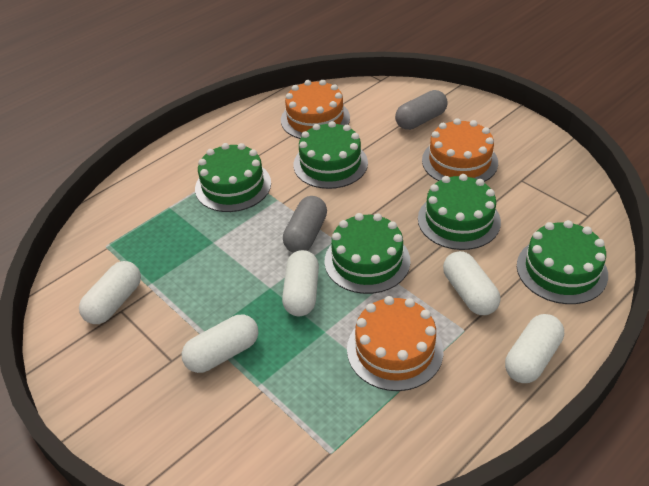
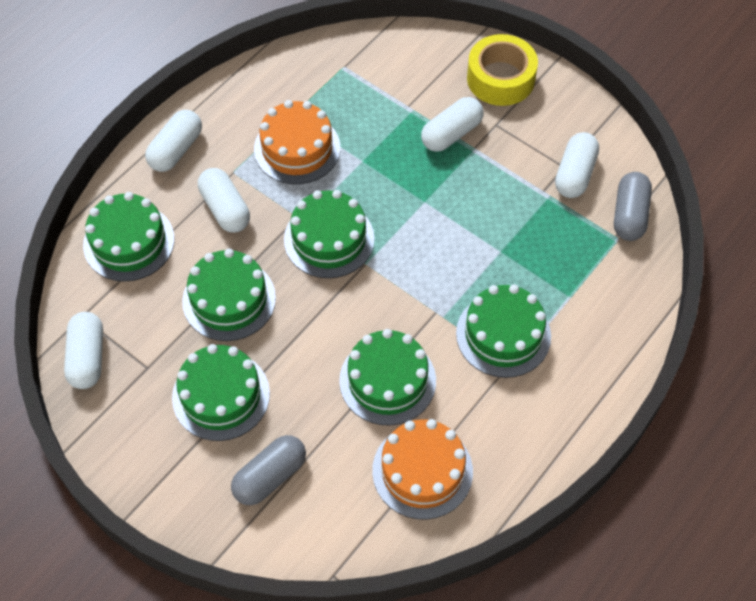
camera: 170 degrees right, 15 degrees up
(143, 417) = (500, 78): none -> yellow tape
(301, 293) = (391, 197): white capsule -> white capsule (87, 358)
(306, 235) = (399, 267): grey capsule -> grey capsule (629, 215)
(459, 161) = (221, 395): orange cake -> green cake

